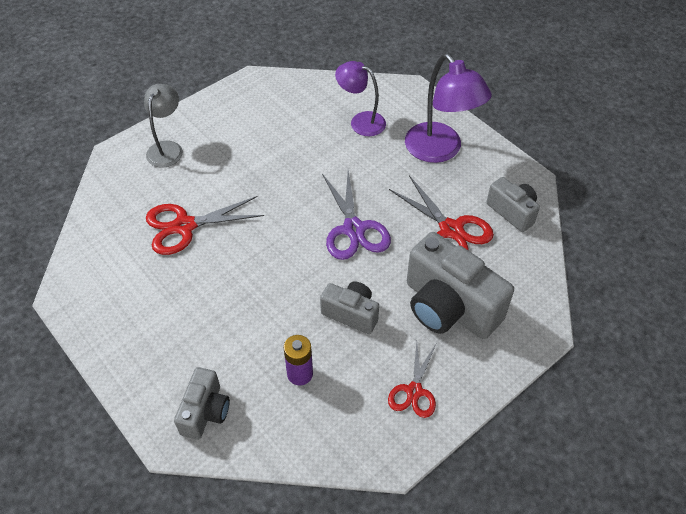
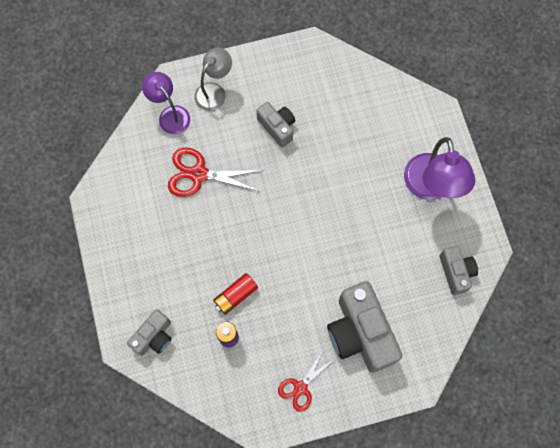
camera: 25 degrees right, 20 degrees up
(286, 327) = (235, 295): none -> red battery
(351, 313) = (286, 306): grey camera -> grey camera (277, 127)
(354, 229) = (323, 233): purple scissors -> none
(361, 121) = (380, 129): purple lamp -> purple lamp (170, 114)
(451, 230) = (398, 267): red scissors -> none

